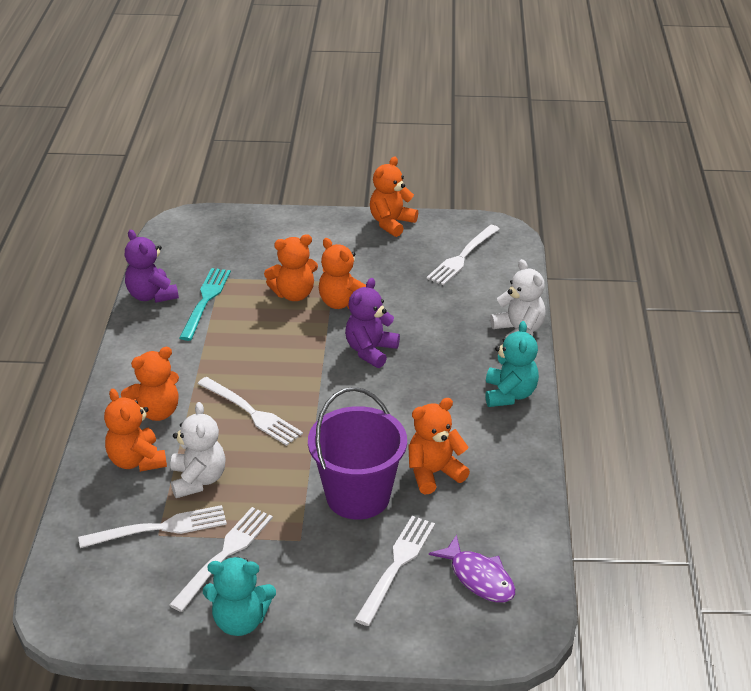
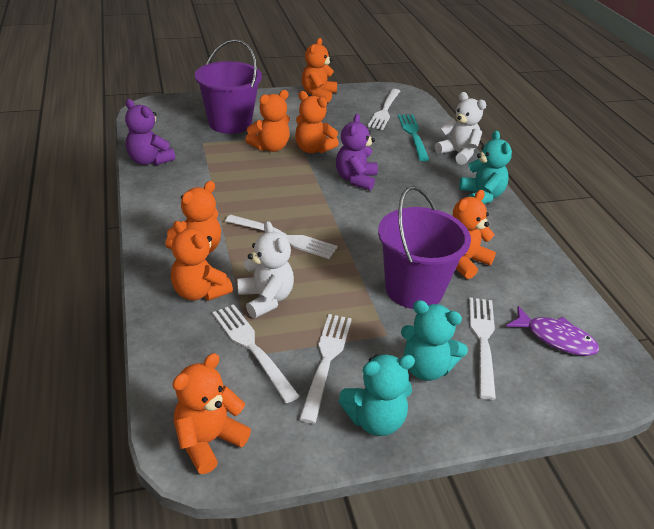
camera: 20 degrees left, 0 degrees up
(81, 607) = (208, 441): none -> orange teddy bear
(160, 528) = (251, 348): white fork -> white fork turned 90 degrees counterclockwise
(205, 300) = (198, 159): turquoise fork -> turquoise fork (413, 135)
(263, 254) = (230, 123): none -> purple bucket
(319, 582) = (426, 368): none -> turquoise teddy bear

